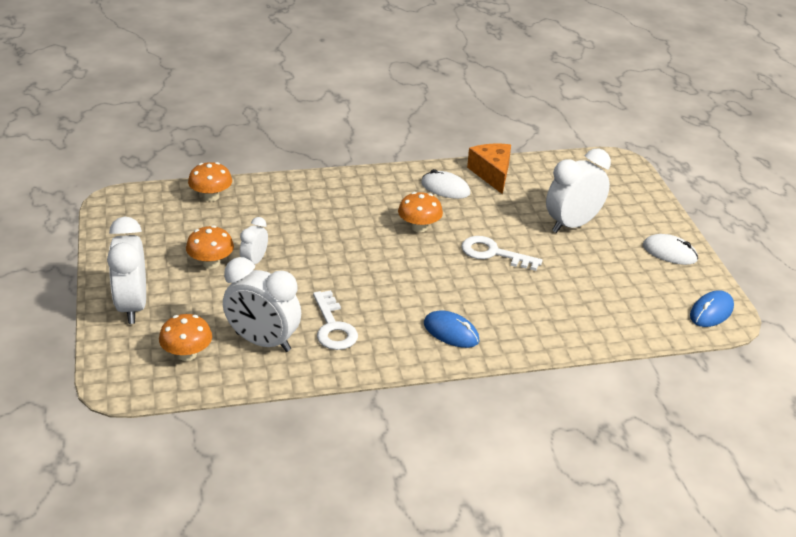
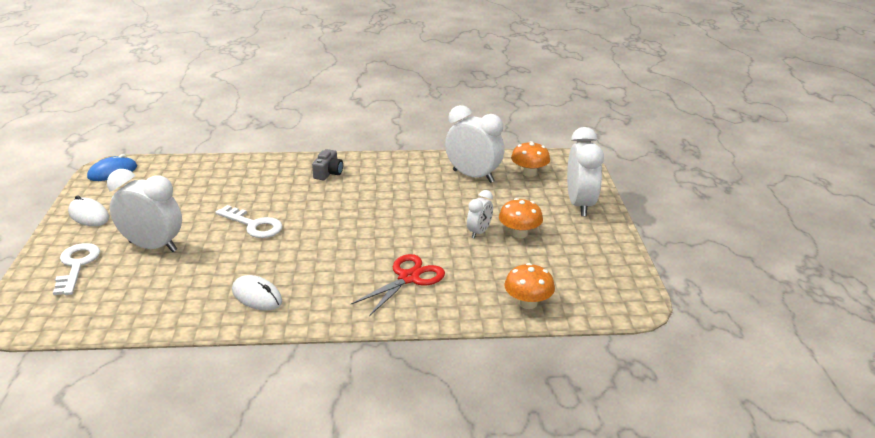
camera: 170 degrees left, 5 degrees down
(319, 211) = (408, 278): none -> red scissors
(333, 327) = (418, 182): white key -> white key (77, 265)
(419, 227) = (310, 254): orange mushroom -> none
(451, 332) = (328, 173): blue mouse -> grey camera
(492, 174) = (188, 312): orange cheese -> none
(572, 225) = (153, 246): white clock -> white clock turned 135 degrees counterclockwise

